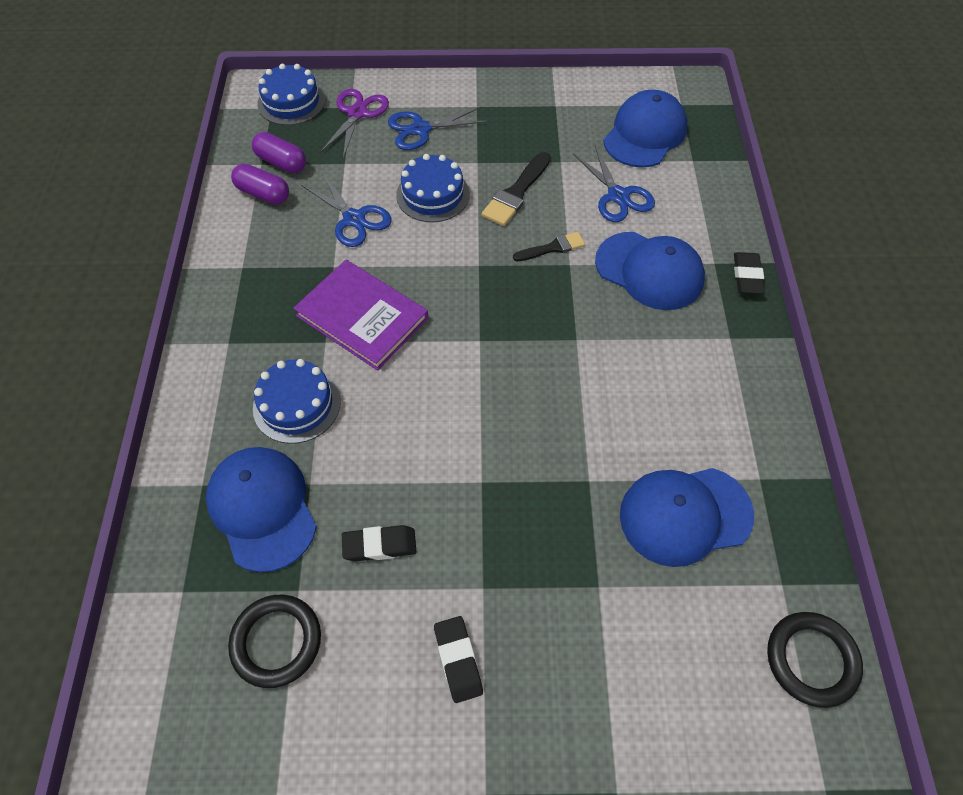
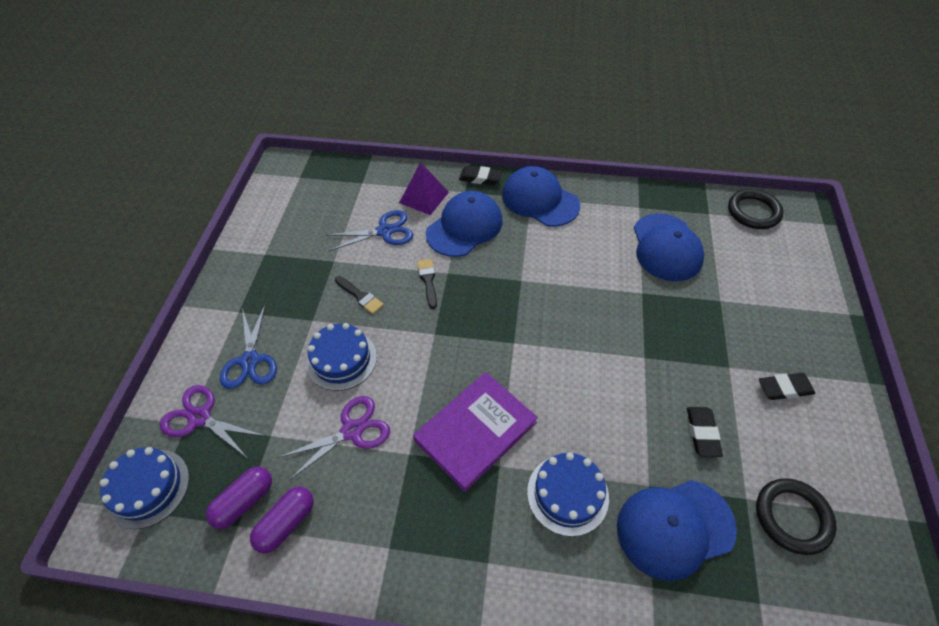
camera: 80 degrees left, 5 degrees down
(354, 219) = (352, 431): blue scissors -> purple scissors
(516, 193) = (360, 296): black brush -> black brush, size x0.65
(645, 134) = (323, 203): blue cap -> blue cap (540, 200)
(688, 222) = (424, 197): none -> purple pyramid

